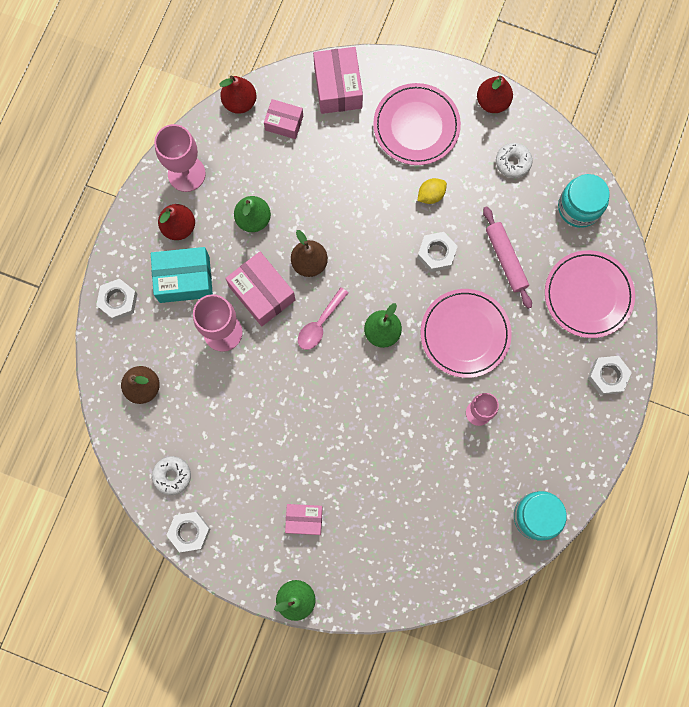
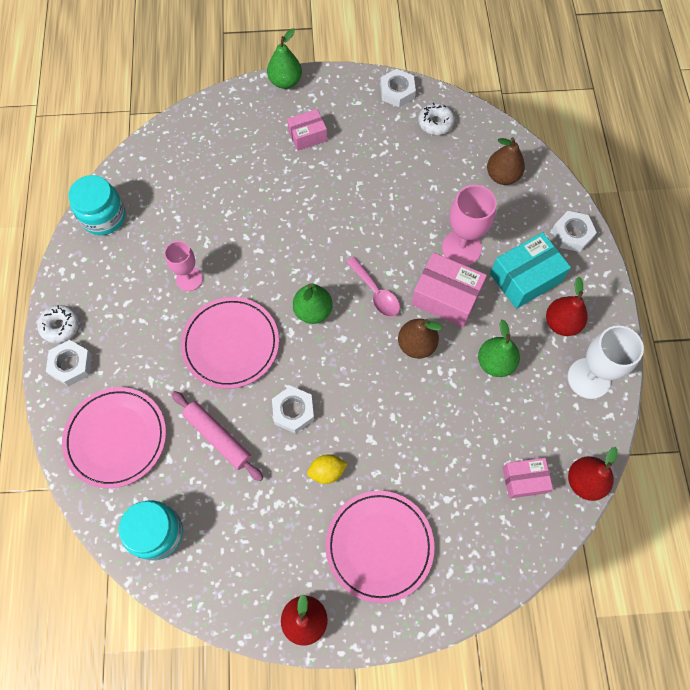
camera: 155 degrees right, 10 degrees down
(186, 174) = (588, 378): pink goblet -> white goblet
(320, 324) = (376, 293): pink spoon -> pink spoon turned 135 degrees clockwise
(338, 87) = (490, 551): pink box -> none
(431, 195) = (327, 471): yellow lemon -> yellow lemon turned 45 degrees clockwise
(513, 162) = (251, 553): white donut -> white donut (60, 326)

